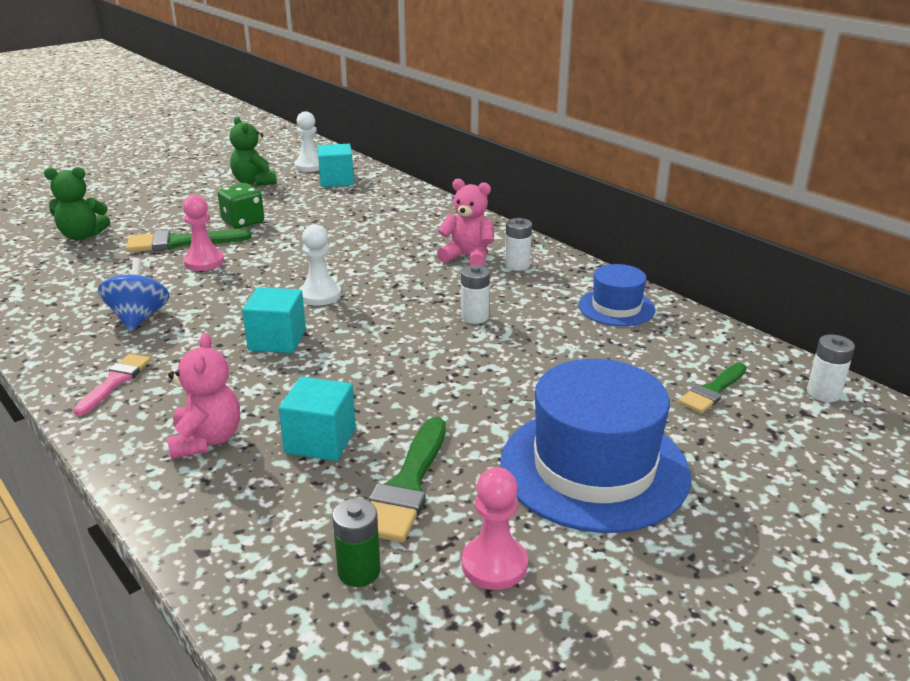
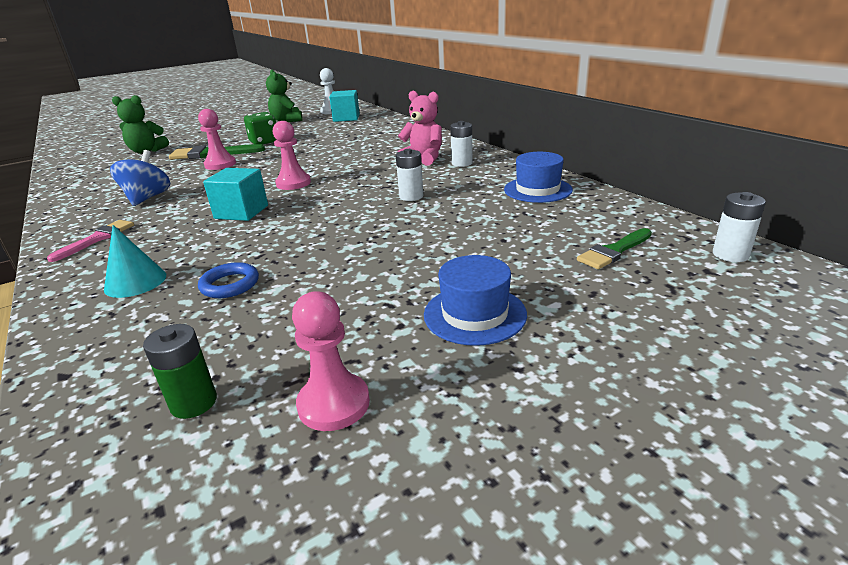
camera: 10 degrees right, 0 degrees up
(206, 440) = (135, 282): pink teddy bear -> turquoise cone
(320, 295) = (293, 183): white pawn -> pink pawn
(320, 441) = (230, 285): turquoise cube -> blue ring
(407, 486) = (285, 324): green brush -> none
(594, 468) = (474, 314): blue hat -> blue hat, size x0.54

